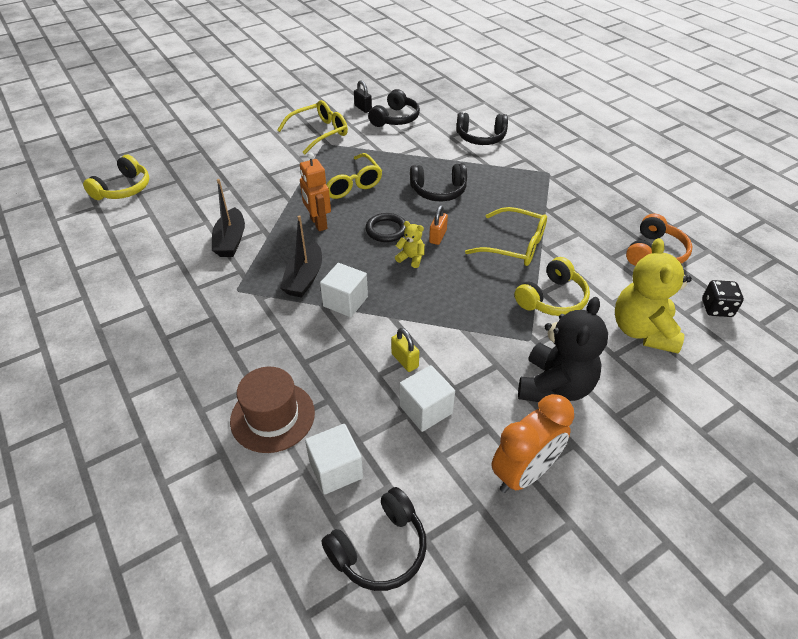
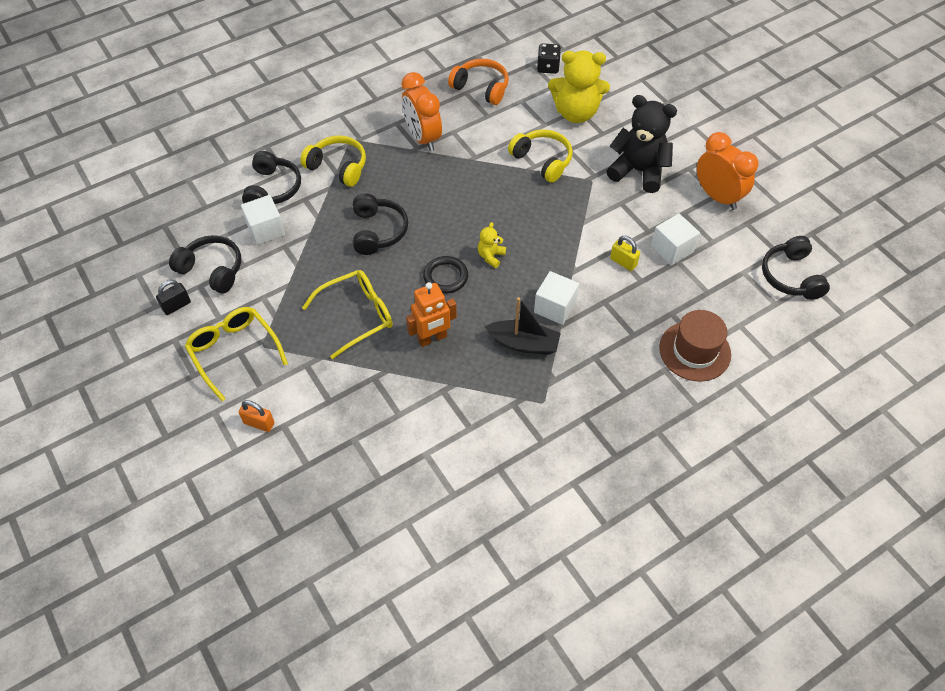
camera: 90 degrees left, 10 degrees up
(124, 189) = (348, 573): yellow headphones -> yellow headphones (338, 167)
(231, 241) = (462, 421): black boat -> none
(336, 469) = (735, 304): white cube -> white cube (266, 230)
(380, 549) = (790, 276): black headphones -> black headphones turned 150 degrees counterclockwise
(405, 360) = (623, 262): yellow padlock -> yellow padlock turned 75 degrees clockwise
(437, 237) = (457, 235): orange padlock -> orange padlock (259, 423)
(514, 245) = (471, 178): yellow glasses -> none
(563, 213) = (423, 138): none -> orange clock

